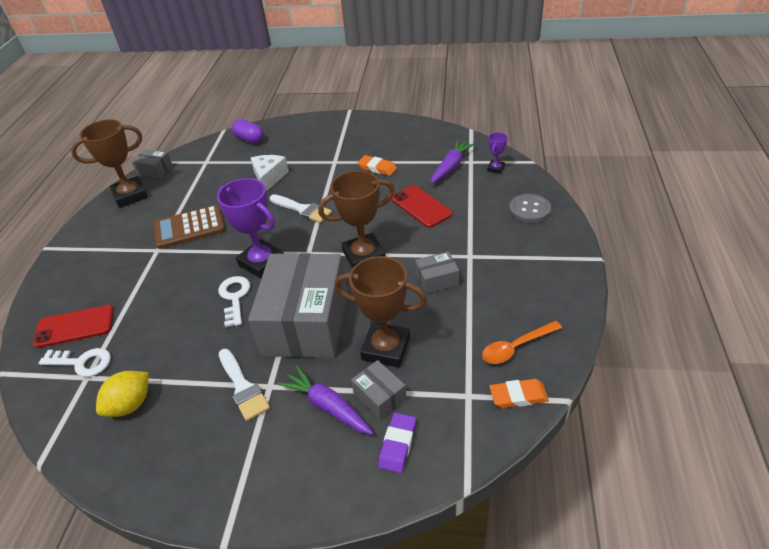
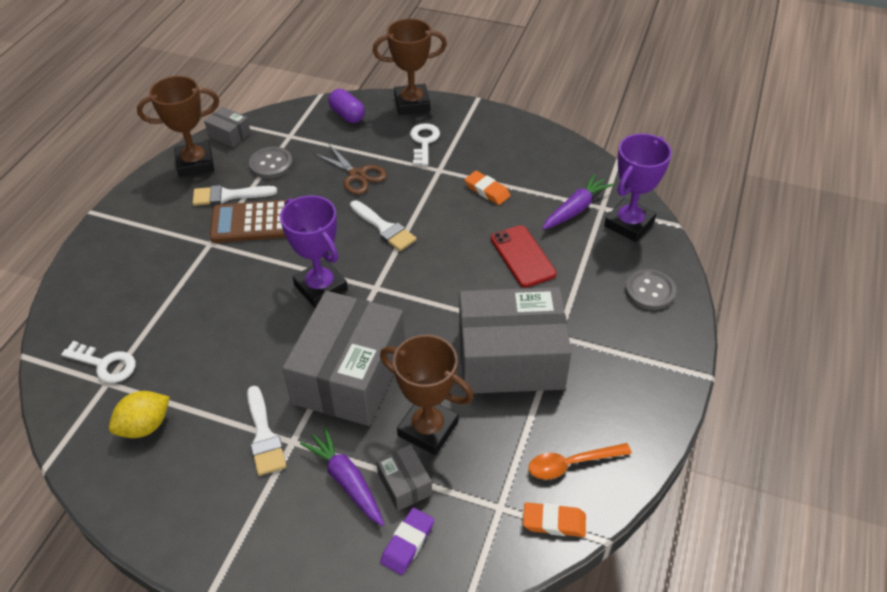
camera: 10 degrees right, 5 degrees up
(75, 326) = (105, 319): red phone -> none
(165, 212) = (228, 196): none -> white brush
(195, 184) = (271, 164): none -> grey button
(234, 297) = (280, 325): white key -> white key (424, 142)
(269, 178) = (357, 175): white cheese -> brown scissors
(364, 256) = (437, 307): brown trophy -> brown trophy (412, 103)
(437, 280) = (510, 358): grey box -> grey box, size x2.37
(495, 168) = (629, 224): purple trophy -> purple trophy, size x2.11

